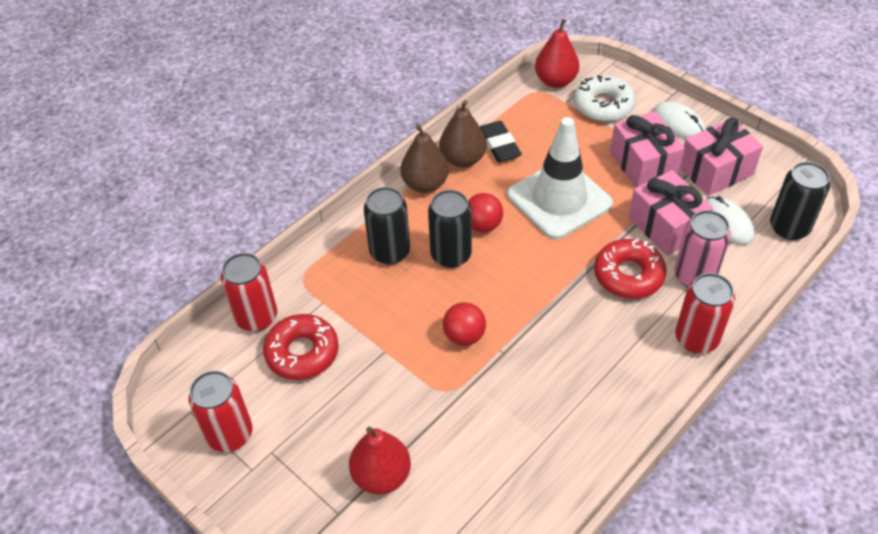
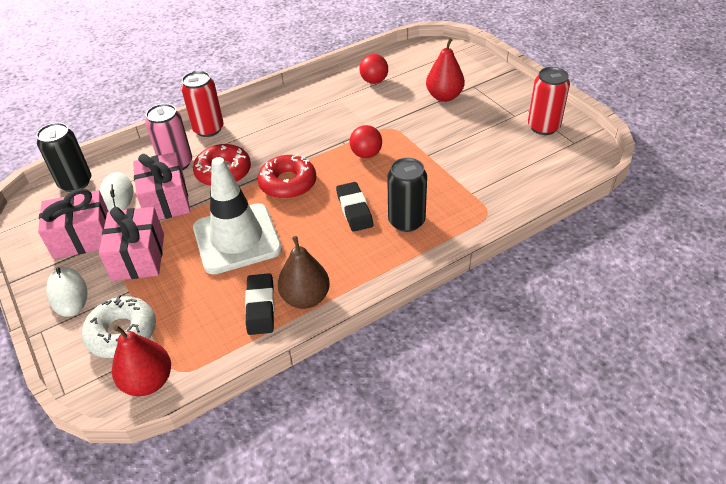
camera: 165 degrees left, 5 degrees down
(256, 317) = (527, 191): red can -> none
(302, 353) = (490, 163): red donut -> red donut (288, 183)
(425, 184) = (354, 278): brown pear -> none
(451, 255) = (354, 210): black can -> black eraser
(483, 225) = (316, 228): red ball -> red ball (374, 81)

